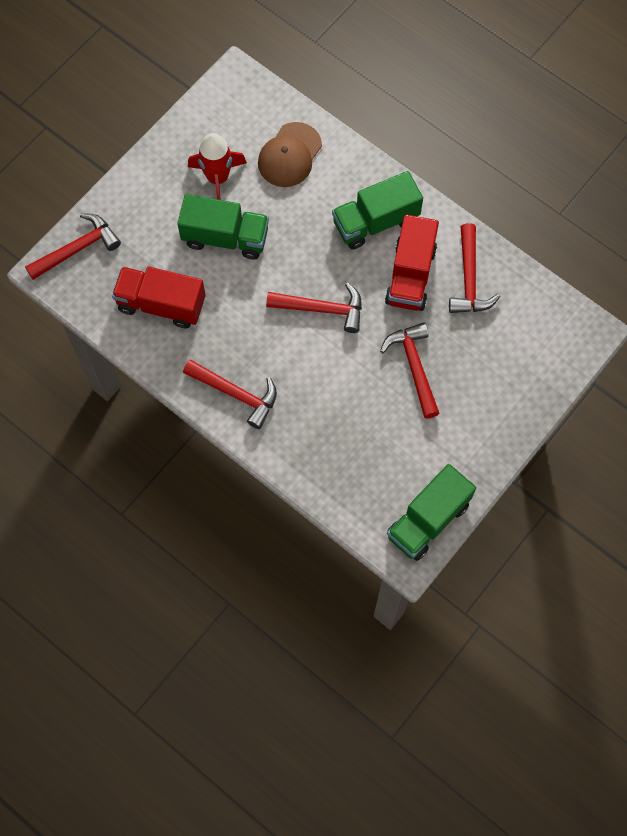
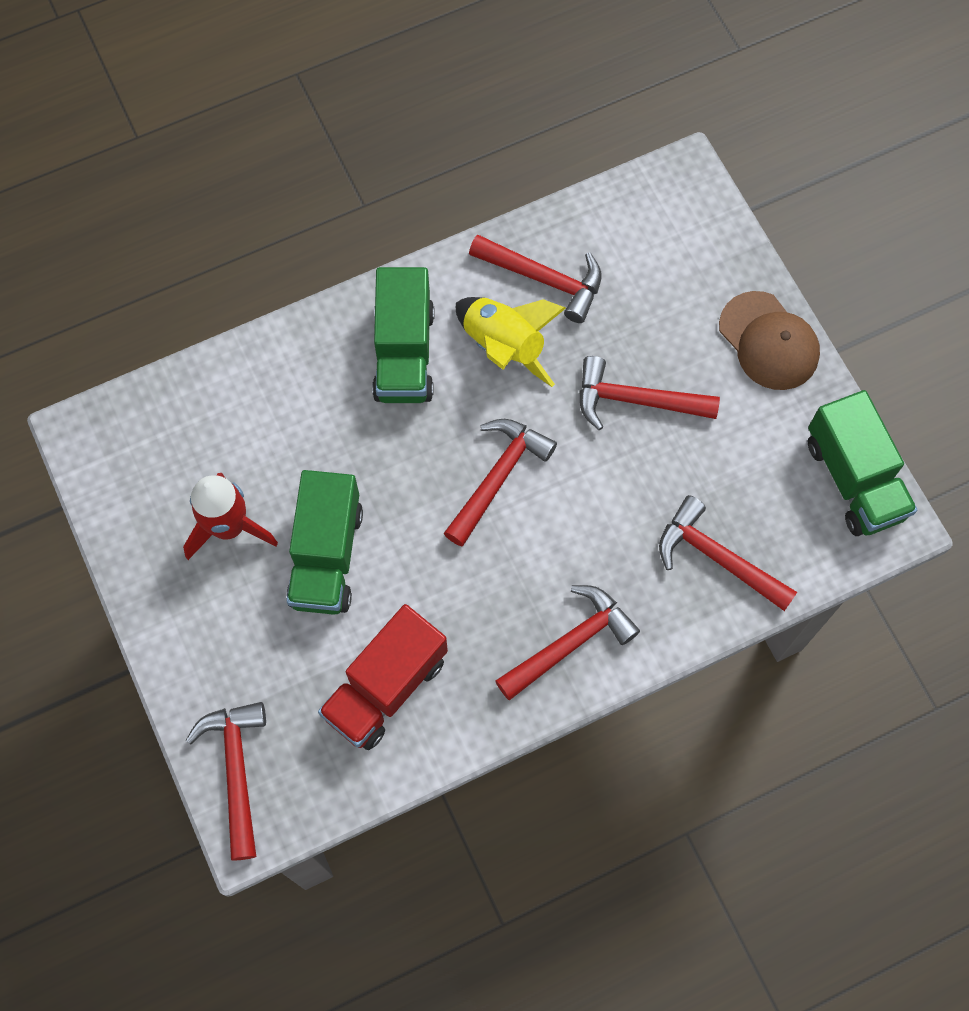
camera: 65 degrees left, 0 degrees up
(225, 237) = (326, 556): green truck -> green truck turned 150 degrees clockwise
(289, 155) = (245, 417): brown cap -> brown cap (769, 341)
(332, 457) = (717, 557): none -> red hammer
(410, 275) = (504, 346): red truck -> yellow rocket

